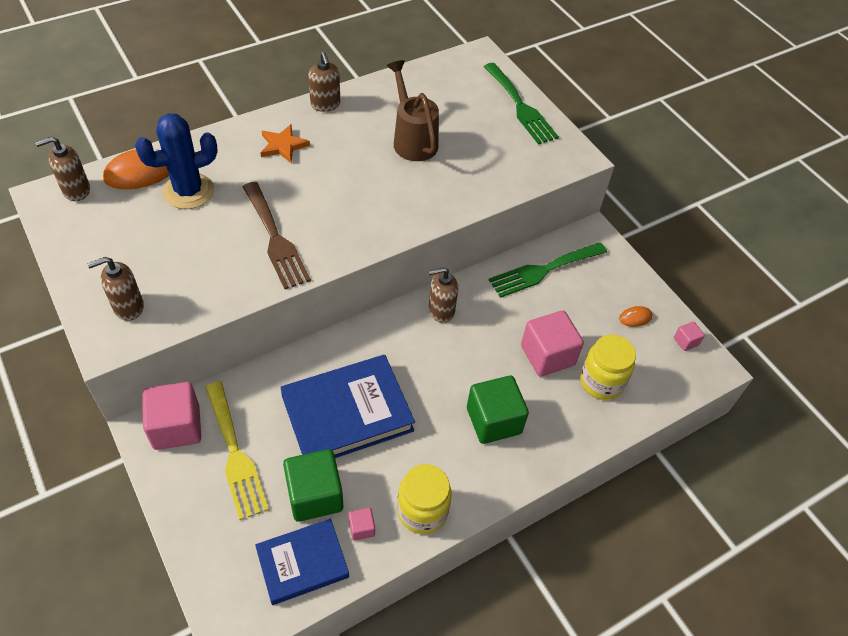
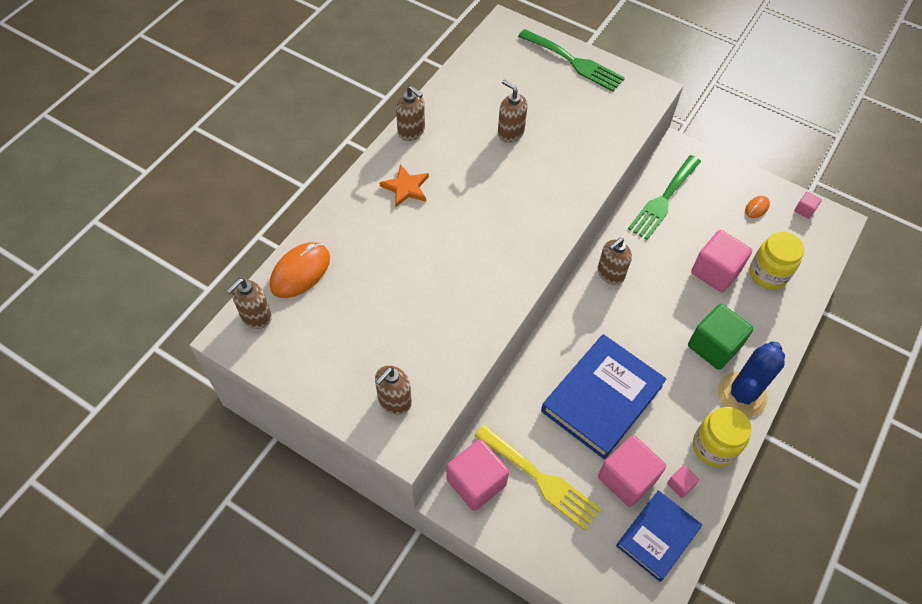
camera: 25 degrees left, 5 degrees up
(188, 191) = (358, 269): blue cactus -> blue cactus (742, 394)
(275, 239) = (468, 278): brown fork -> none
(315, 495) = (627, 478): green cube -> pink cube
(412, 140) = (510, 132): brown watering can -> brown soap dispenser

